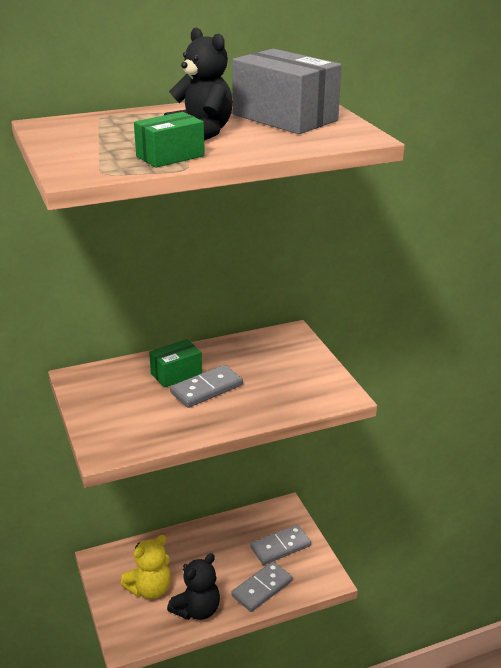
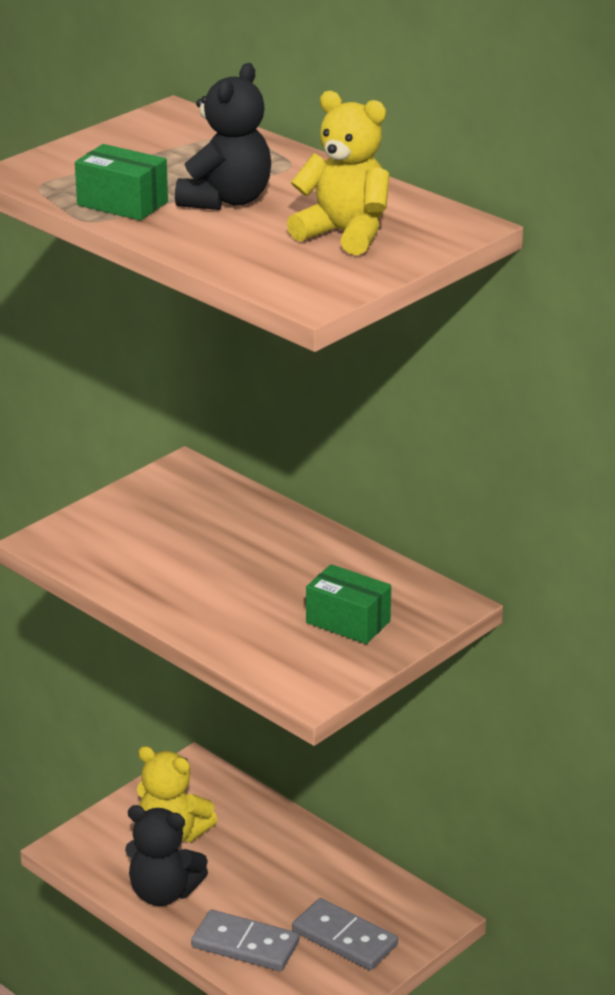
camera: 65 degrees right, 0 degrees up
(176, 374) = (252, 539): green box -> green box (348, 622)
(206, 389) = (235, 572): grey domino -> none
(285, 118) = (344, 234): grey box -> yellow teddy bear

